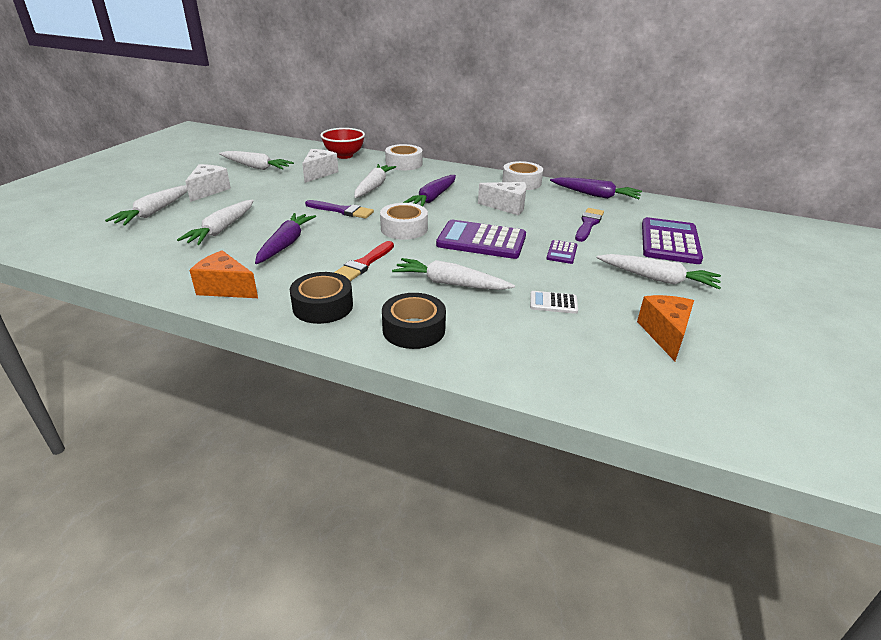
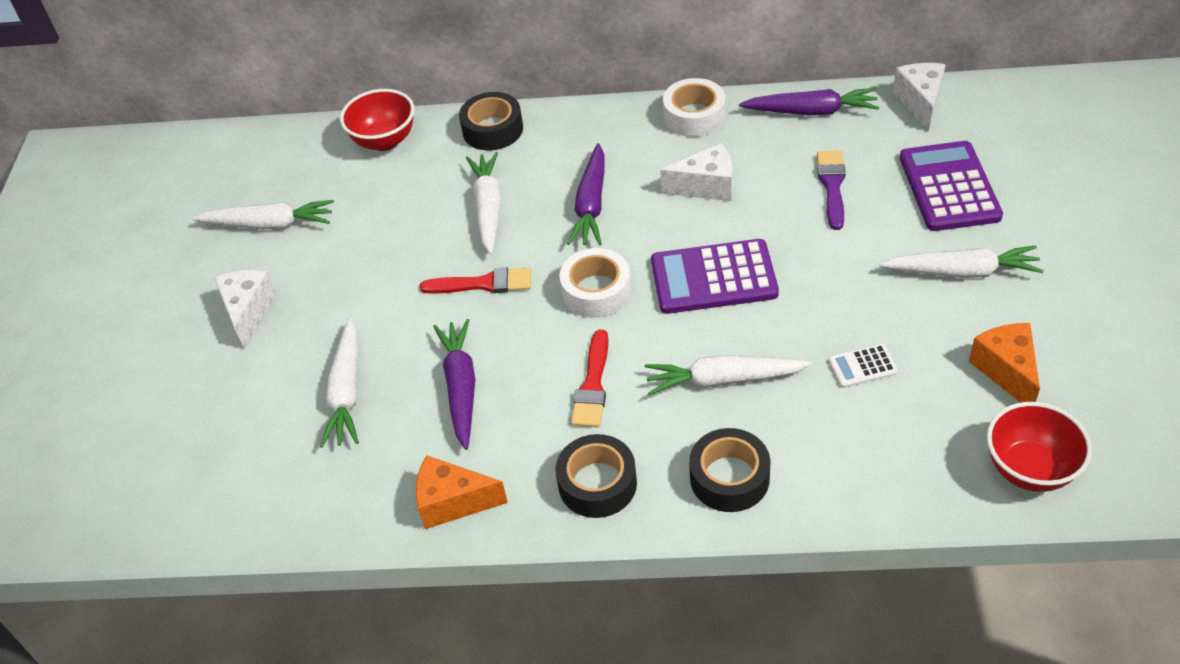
camera: 15 degrees left, 15 degrees up
(154, 212) = (213, 393): white carrot -> none
(319, 173) = (381, 204): white cheese -> white cheese (920, 102)
(342, 210) = (483, 284): purple brush -> red brush
(404, 164) = (493, 130): white tape -> black tape
(562, 252) = (827, 263): purple calculator -> none
(655, 394) = (1029, 469): none -> red bowl

